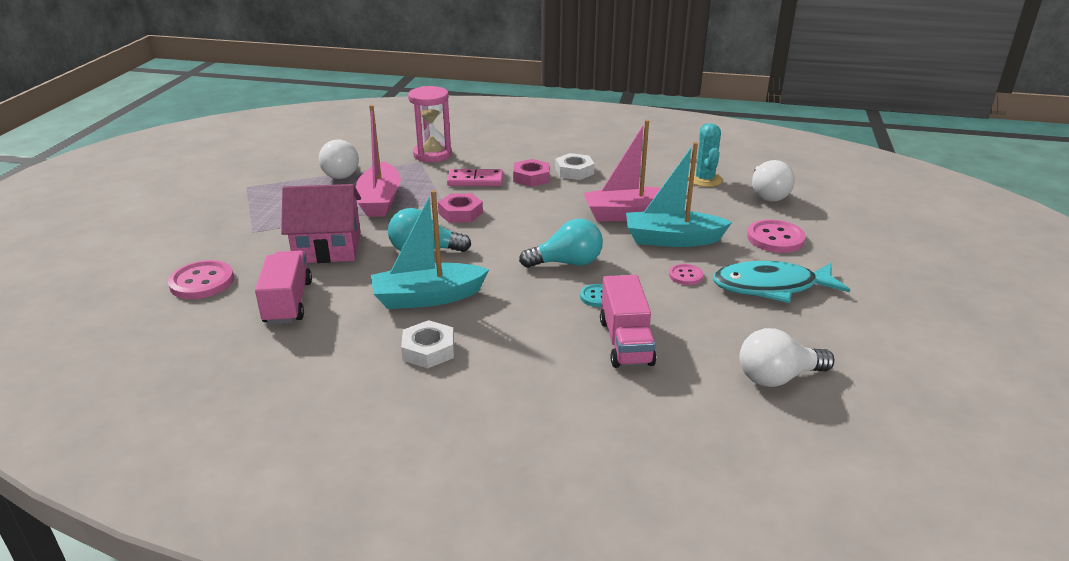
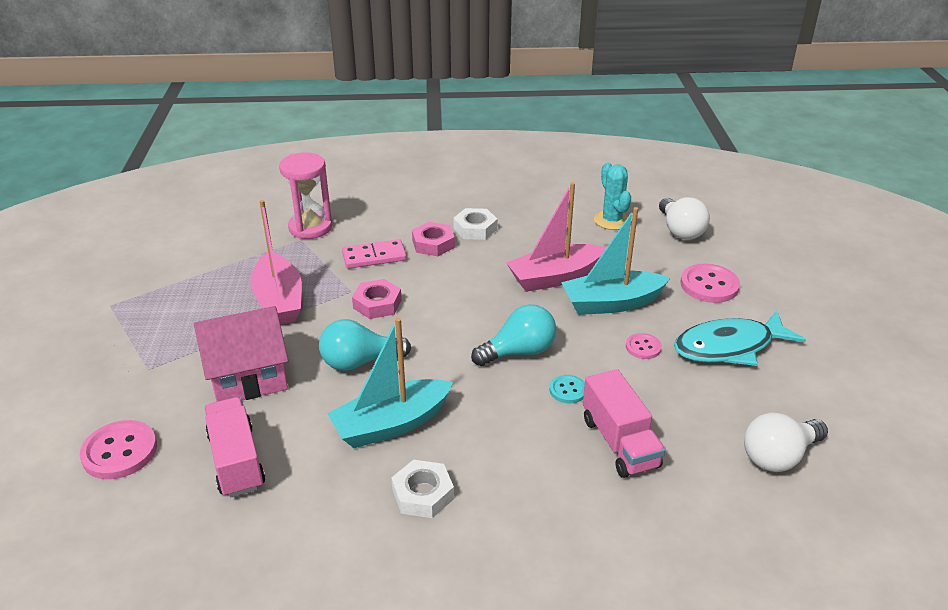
camera: 15 degrees left, 5 degrees up
(341, 173) = (216, 268): white light bulb -> none

